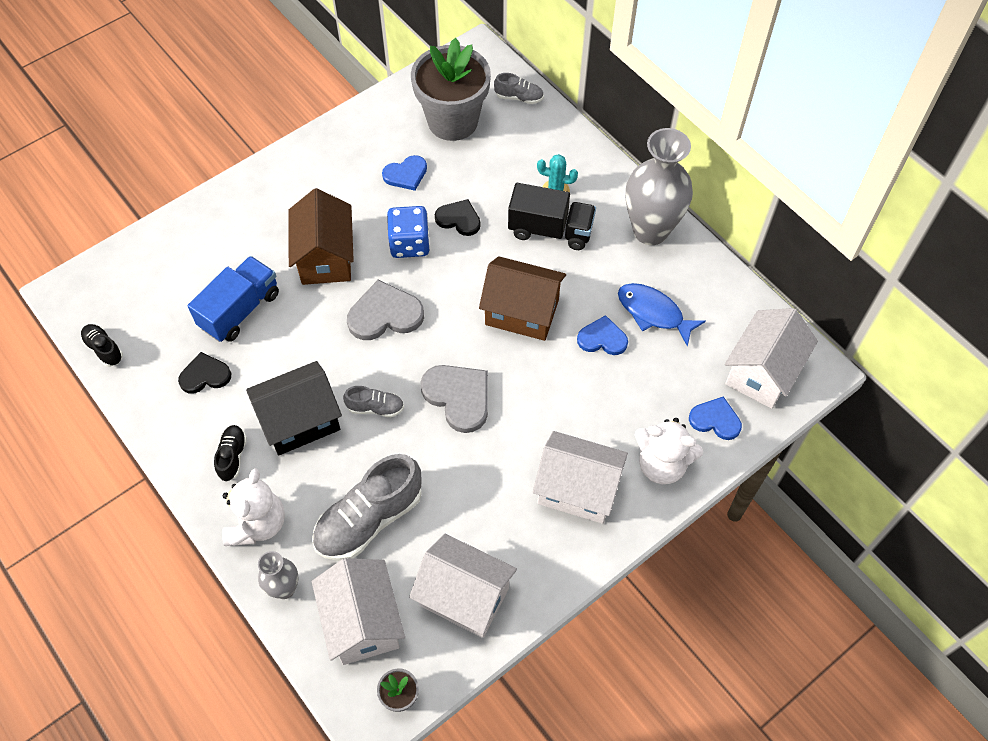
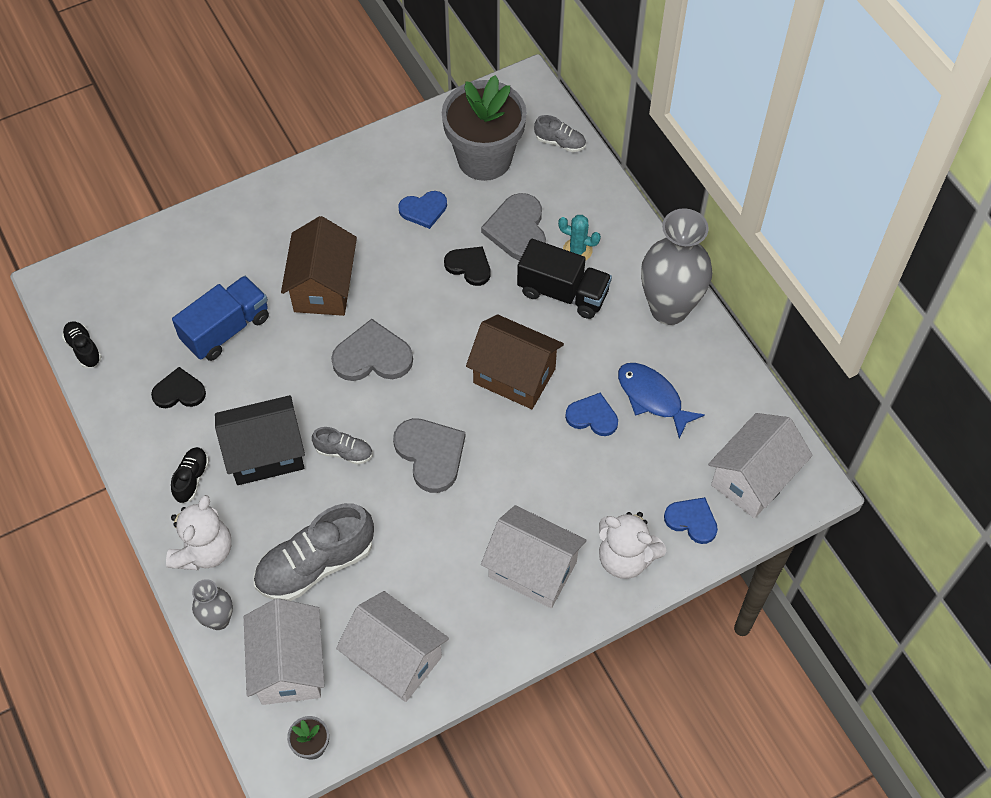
camera: 10 degrees right, 0 degrees up
(409, 243) = (413, 285): blue dice -> none
(496, 180) = (517, 230): none -> grey heart

